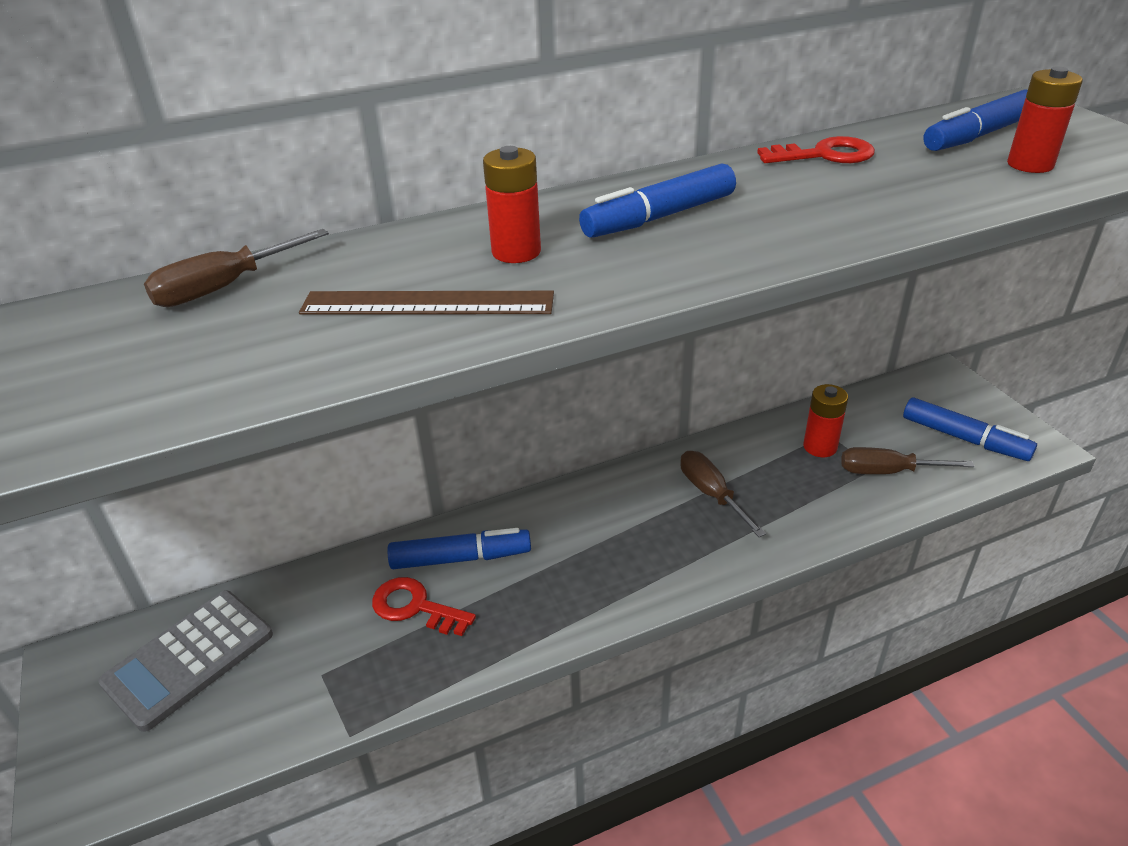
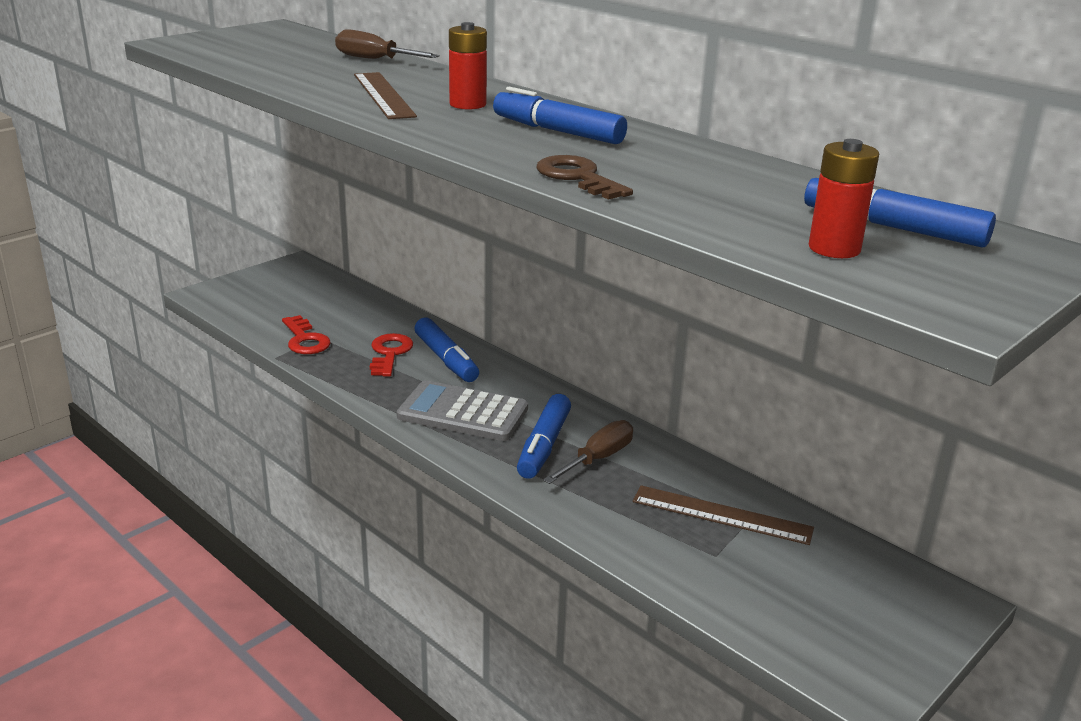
camera: 65 degrees right, 10 degrees down
(189, 659) = (312, 294): grey calculator -> grey calculator (463, 413)
(820, 447) = (721, 515): red battery -> brown ruler
(824, 155) = (751, 172): red key -> red key (305, 340)
(828, 233) = (578, 177): none -> brown key
(887, 472) = (715, 564): brown screwdriver -> none
(964, 439) = (828, 622): blue marker -> blue marker (544, 446)

